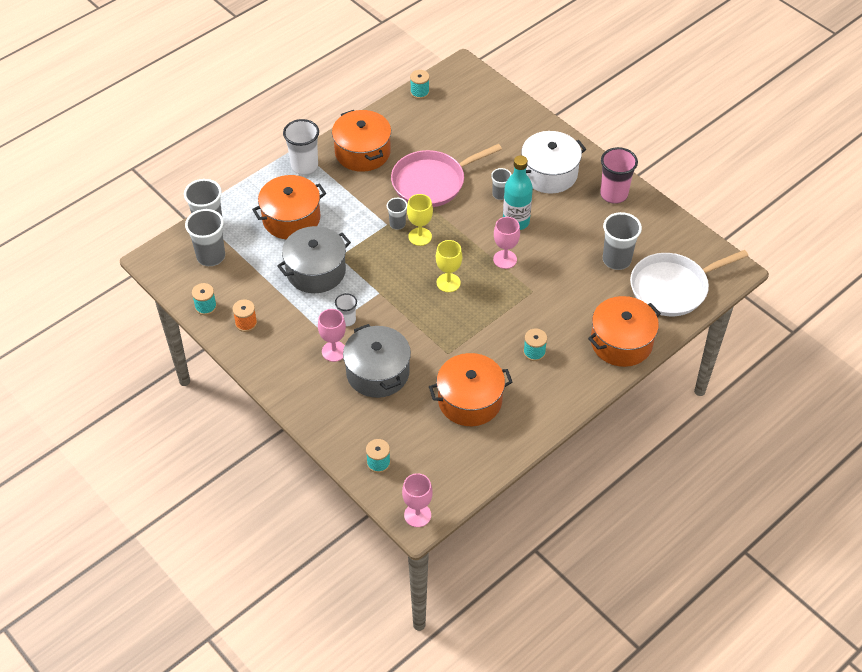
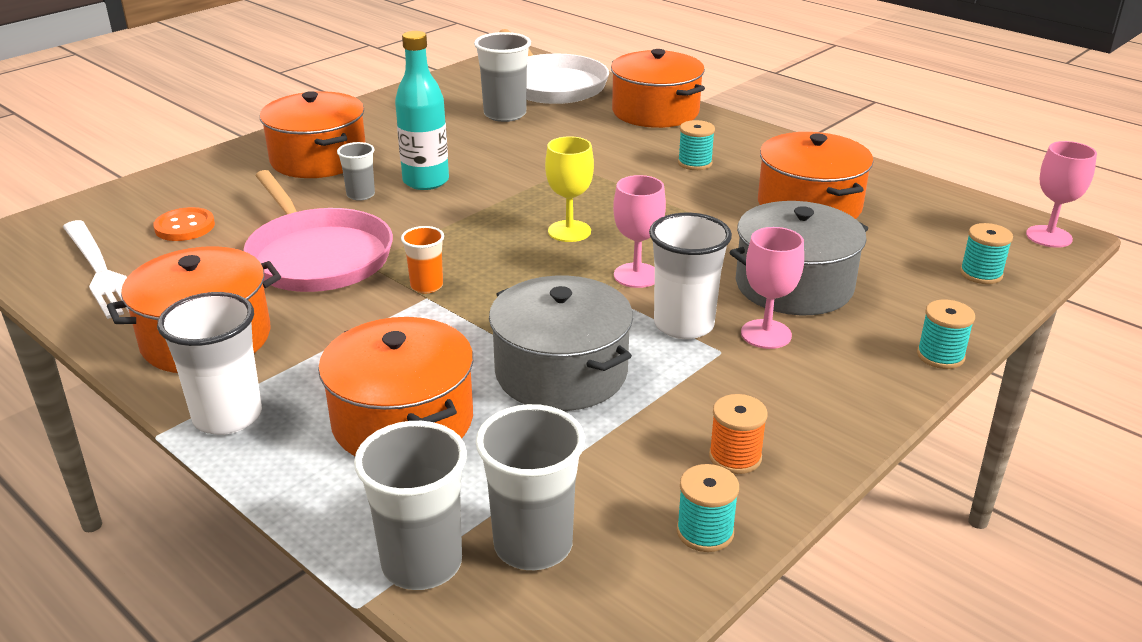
camera: 95 degrees left, 20 degrees down
(347, 320) = (684, 325): white cup -> white cup, size x1.76
(397, 224) = (426, 286): grey cup -> orange cup
(419, 92) = (45, 281): turquoise spool -> turquoise spool (940, 356)
(420, 236) = (460, 262): yellow goblet -> none
(427, 108) = (100, 271): none -> white fork
(469, 130) = (185, 227): none -> orange button
(505, 259) = (511, 187): pink goblet -> pink goblet (636, 275)
(549, 173) = (318, 159): white pot -> orange pot
(614, 194) = (373, 116): pink cup -> none

